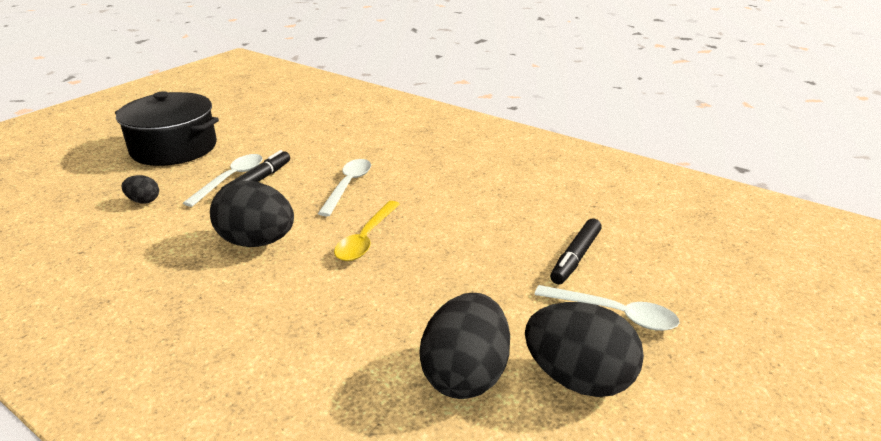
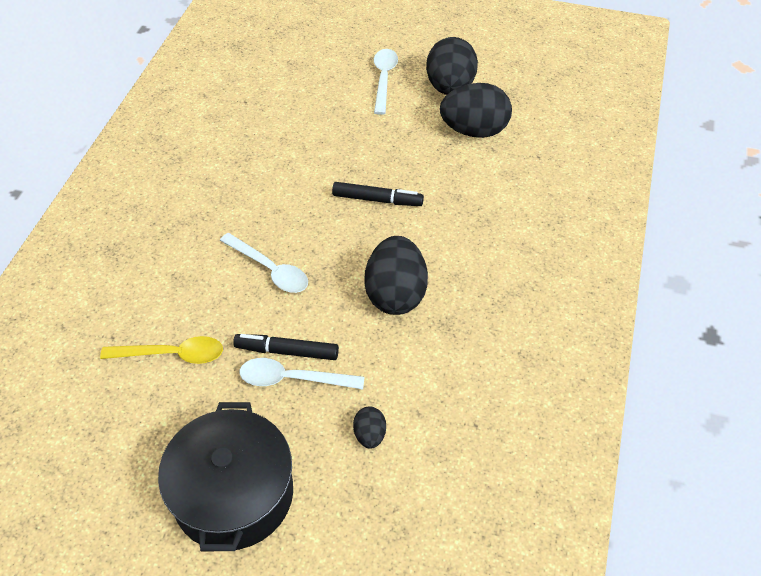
camera: 110 degrees left, 20 degrees up
(348, 186) = (270, 269): white spoon -> white spoon turned 135 degrees counterclockwise
(366, 238) = (356, 223): yellow spoon -> yellow spoon (172, 354)
(575, 257) = (327, 102): black marker -> black marker (377, 200)

